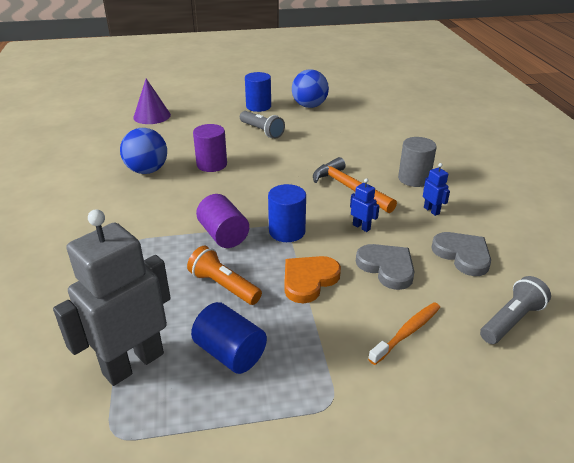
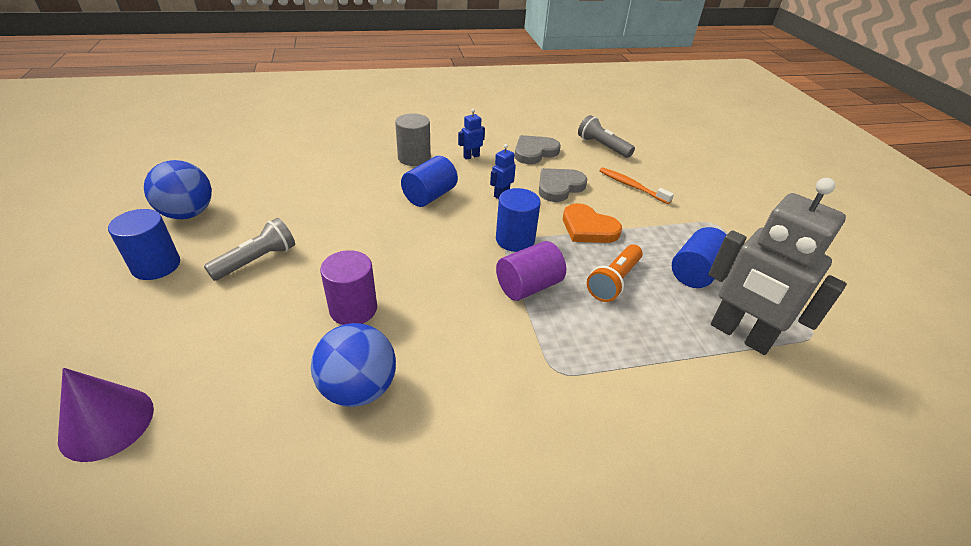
camera: 95 degrees left, 5 degrees up
(349, 188) = (430, 196): orange hammer -> blue cylinder

